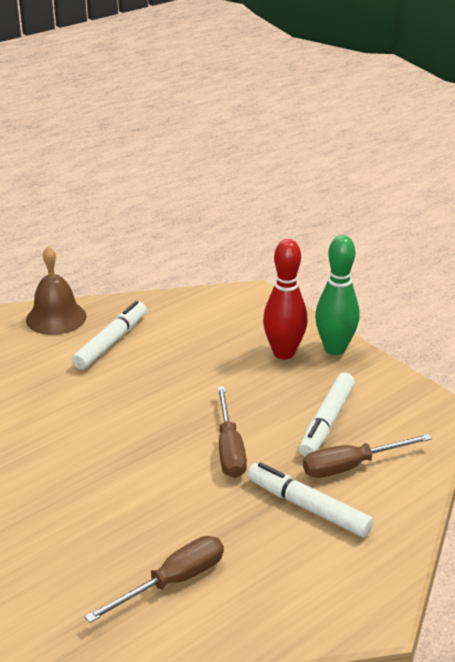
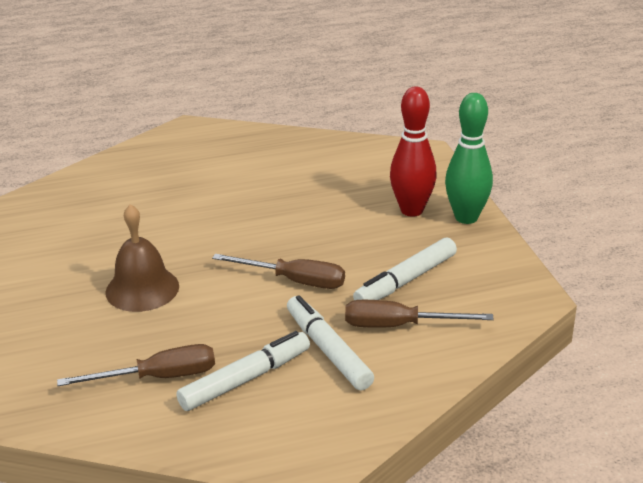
camera: 25 degrees right, 0 degrees up
(56, 317) = (225, 136): brown bell -> brown bell (142, 289)
(111, 342) = (258, 166): white marker -> white marker (245, 379)
(229, 448) = (294, 281): brown screwdriver -> brown screwdriver turned 90 degrees counterclockwise

